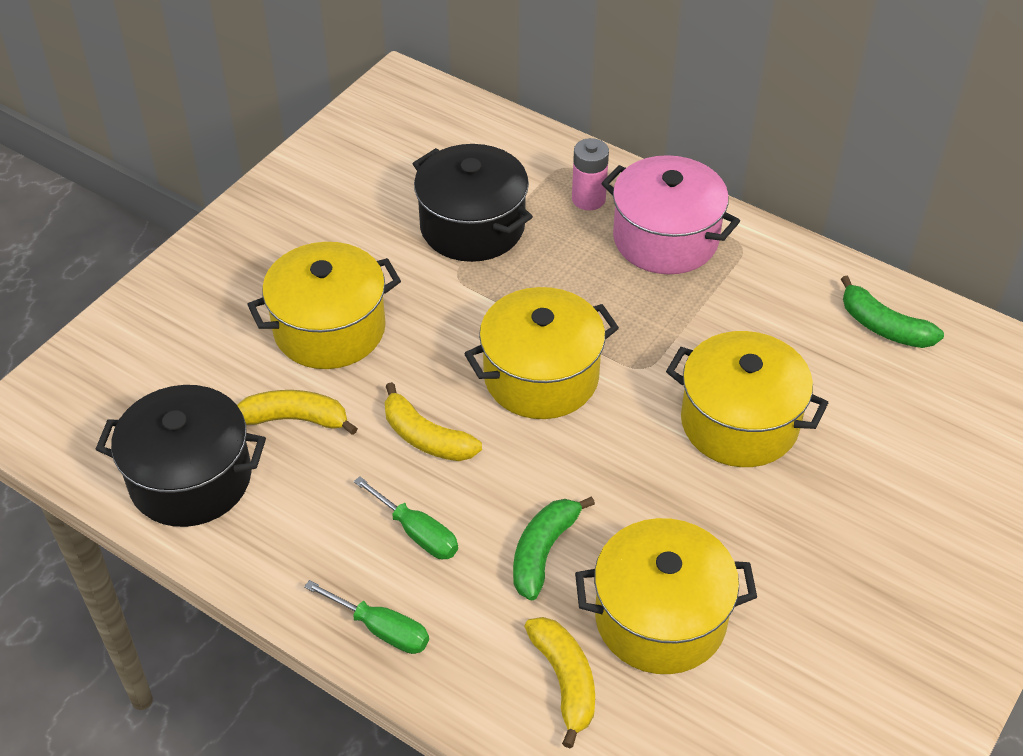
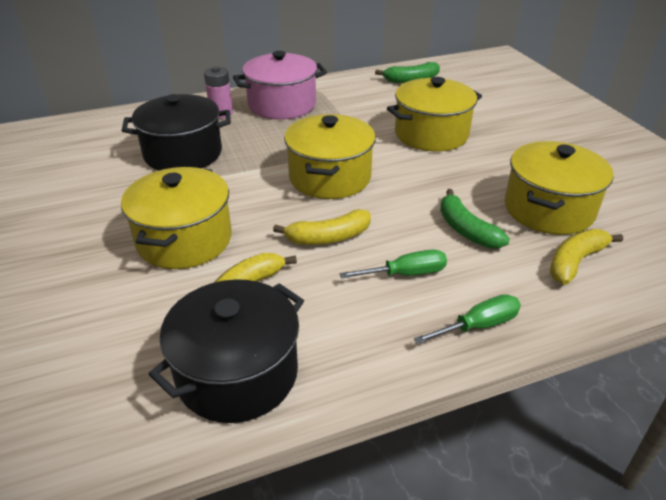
camera: 55 degrees left, 10 degrees down
(565, 681) = (575, 262): yellow banana -> yellow banana turned 60 degrees counterclockwise

